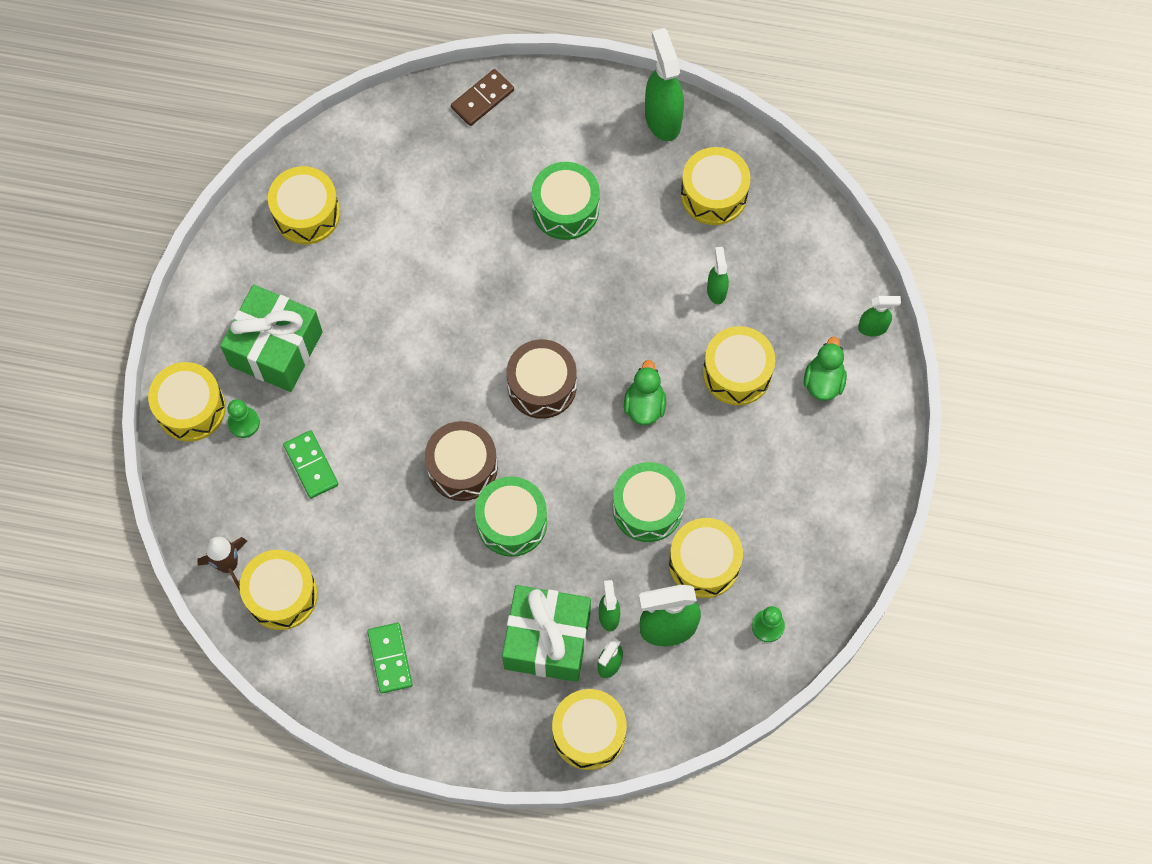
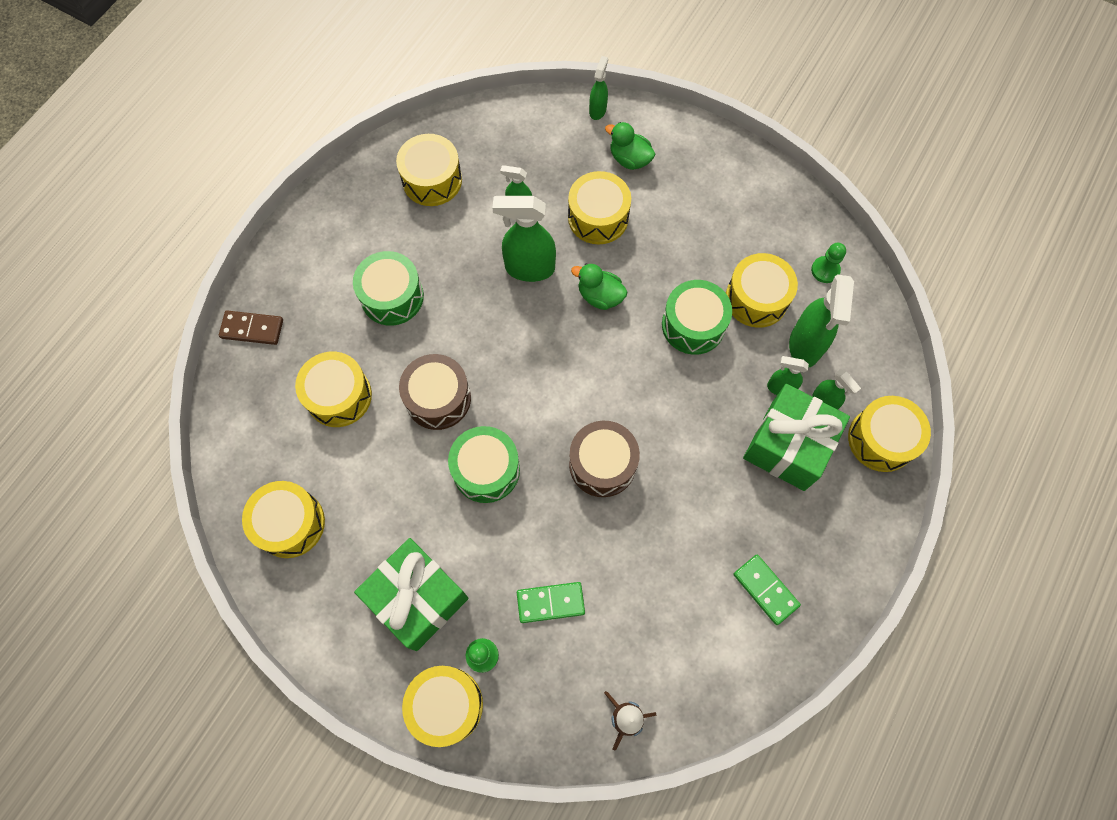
camera: 70 degrees left, 0 degrees up
(281, 595) = (672, 674): yellow drum -> yellow drum (339, 396)
(390, 658) = (765, 589): green domino -> green domino turned 45 degrees clockwise
(482, 99) = (252, 329): brown domino -> brown domino turned 60 degrees counterclockwise
(512, 522) = (669, 439): green drum -> green drum (486, 470)
(542, 386) = (550, 371): brown drum -> brown drum (438, 398)
(662, 118) = (344, 194): green spray bottle -> green spray bottle (529, 268)

